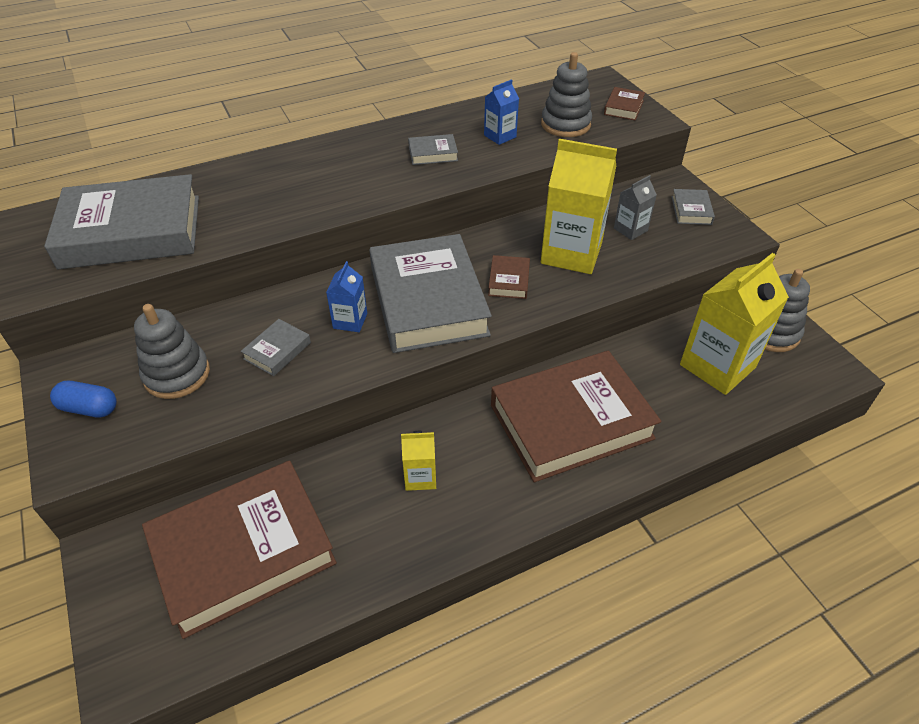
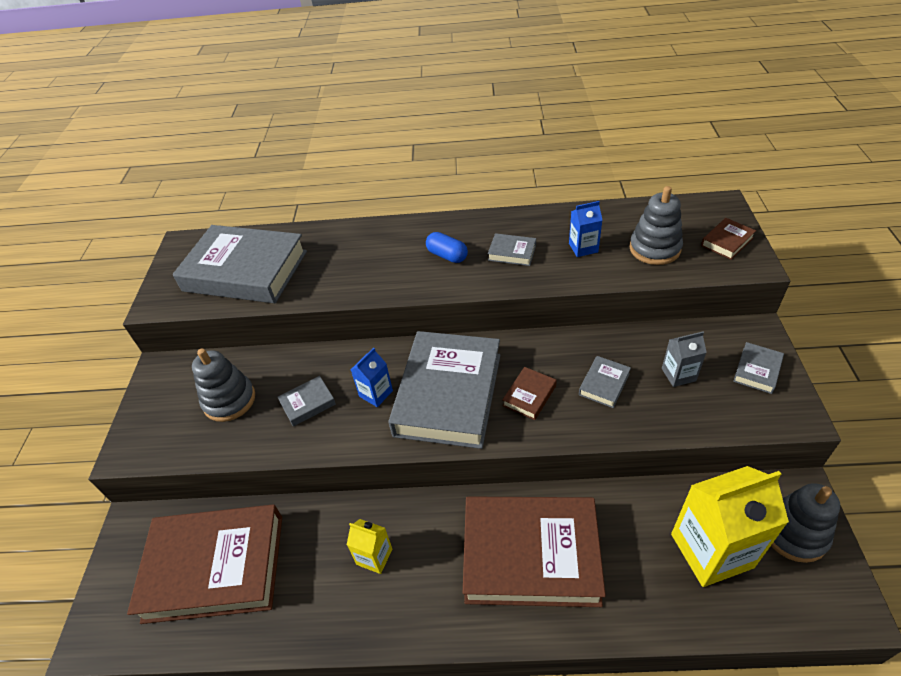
camera: 30 degrees right, 0 degrees up
(89, 408) = (161, 409): blue capsule -> blue capsule (447, 255)
(571, 253) = (604, 384): yellow carton -> grey book

